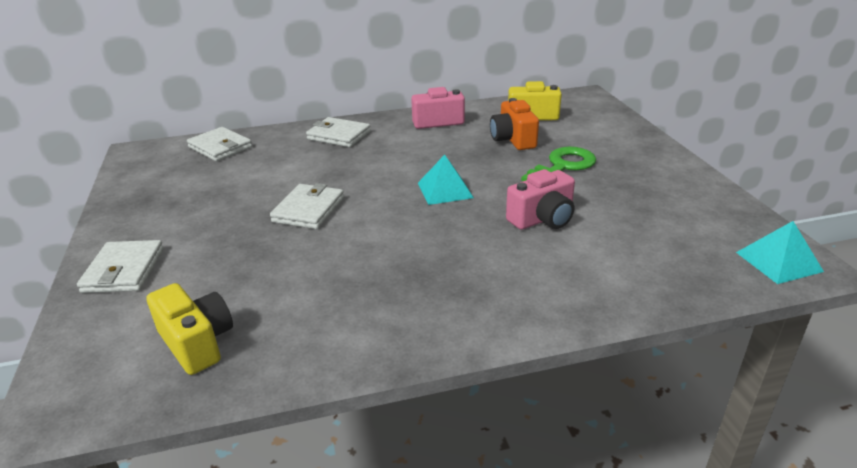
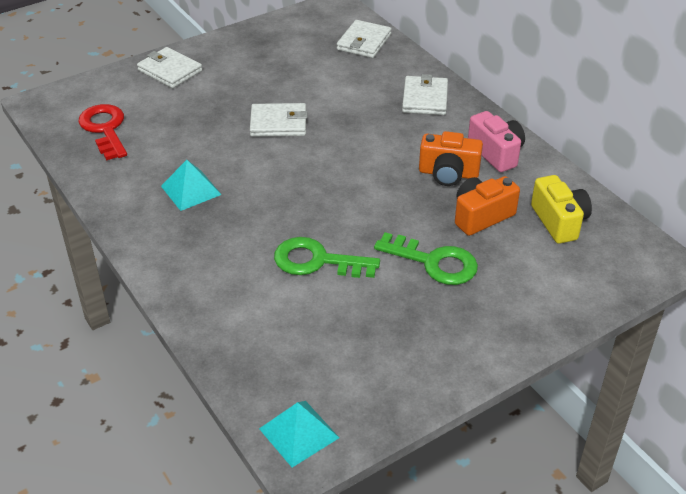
camera: 70 degrees right, 10 degrees up
(124, 270) = (170, 70): white wallet -> white wallet turned 60 degrees clockwise
(197, 343) = (105, 129): yellow camera -> red key
(445, 190) = (345, 190): turquoise pyramid -> turquoise pyramid (191, 190)
(451, 143) = (448, 173): none -> orange camera
(542, 219) = (317, 261): pink camera -> green key

